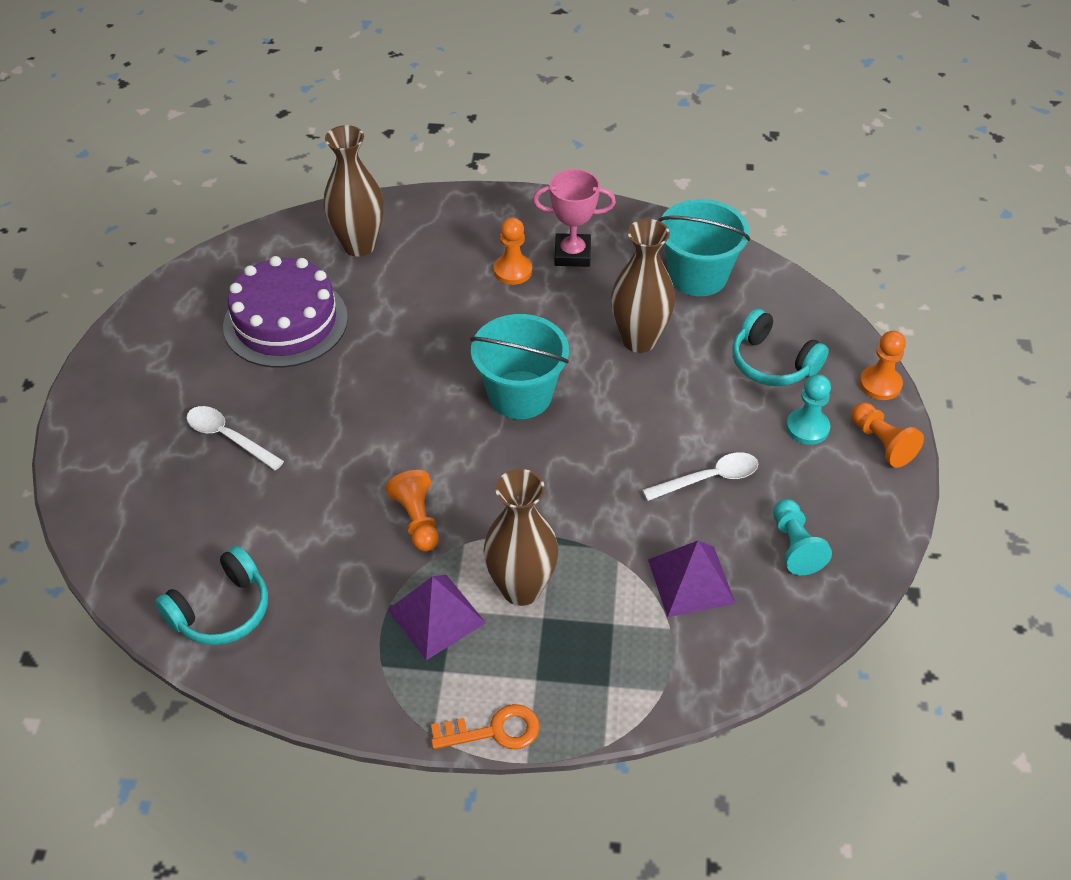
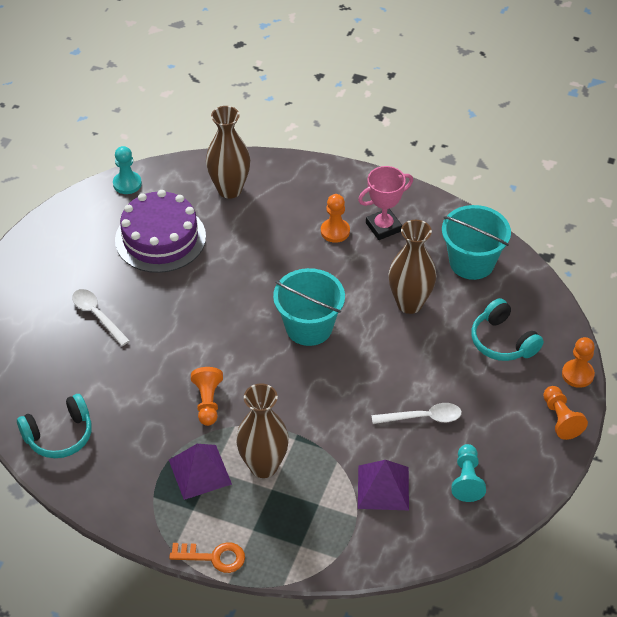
camera: 15 degrees right, 0 degrees up
(572, 254) = (383, 227): pink trophy -> pink trophy turned 45 degrees counterclockwise
(807, 428) = (509, 396): turquoise pawn -> turquoise pawn (127, 184)

